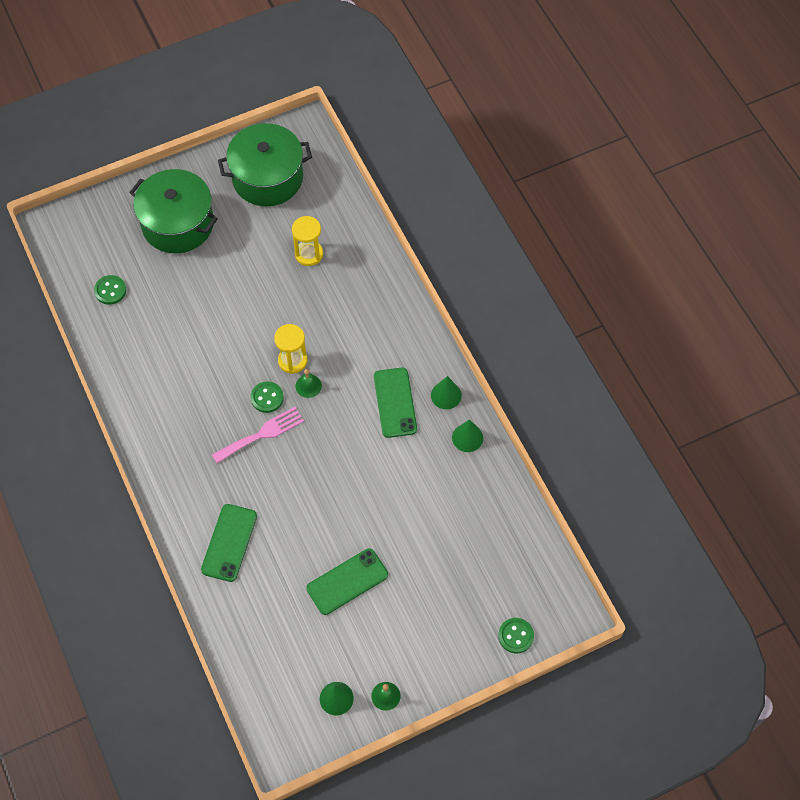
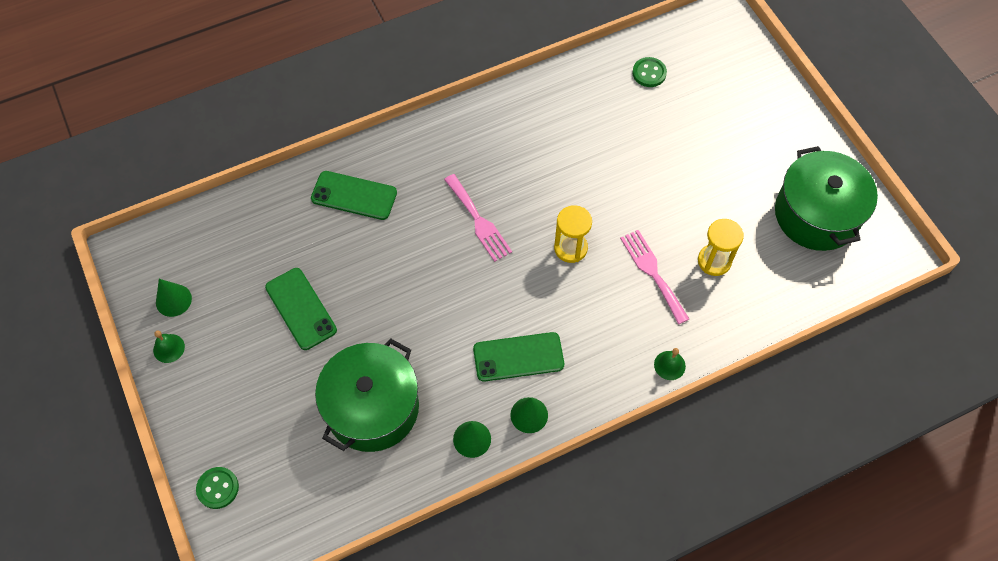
camera: 90 degrees right, 0 degrees up
(178, 224) = (740, 128): green pot -> green pot (372, 407)
(267, 398) = (523, 224): green button -> none
(308, 386) = (539, 265): green bell -> green bell (669, 365)
(318, 299) = (652, 272): none -> pink fork

